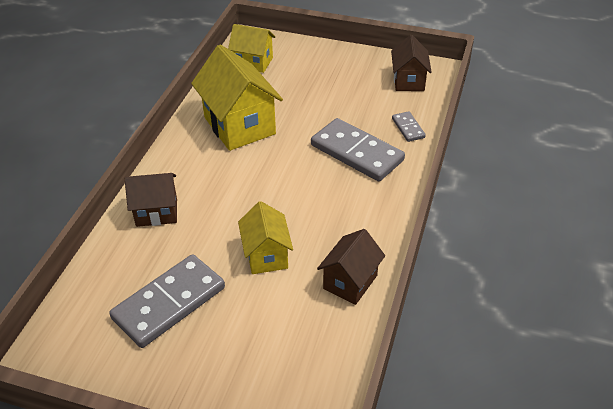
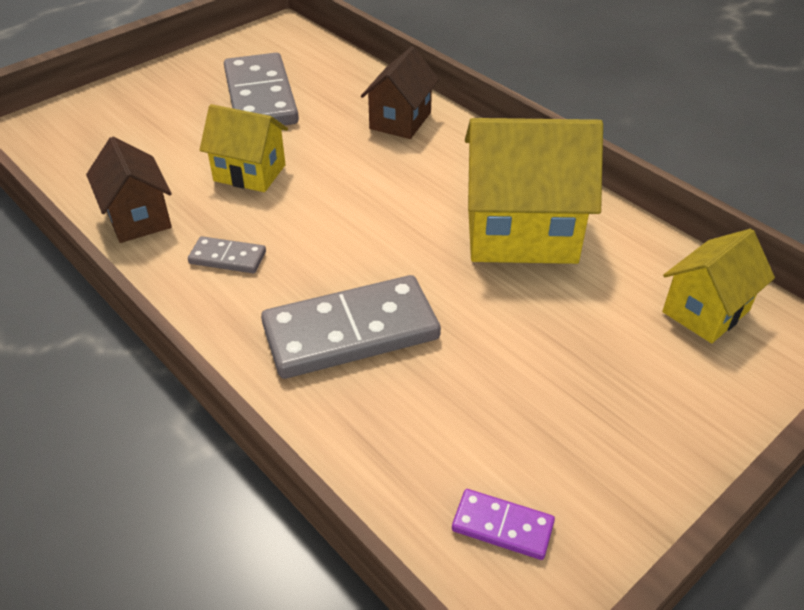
camera: 120 degrees right, 0 degrees up
(408, 81) = (502, 526): brown house -> purple domino
(408, 128) = (354, 434): grey domino -> grey domino (227, 258)

